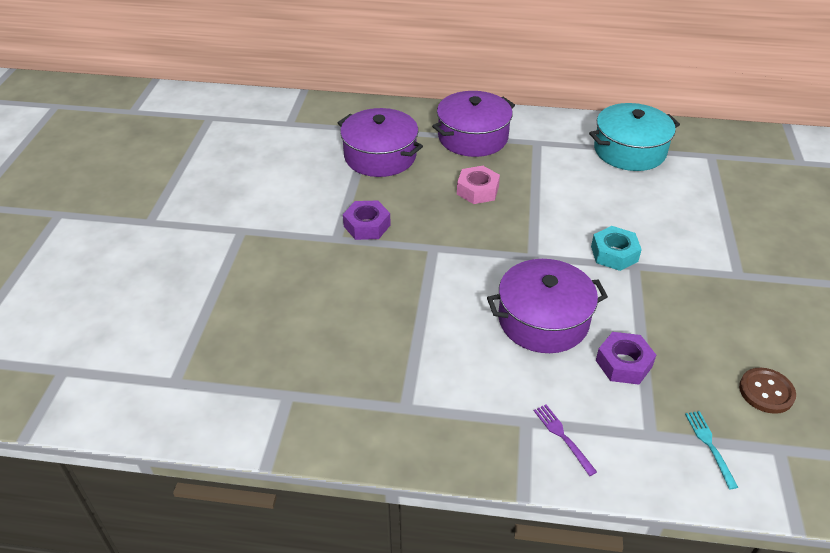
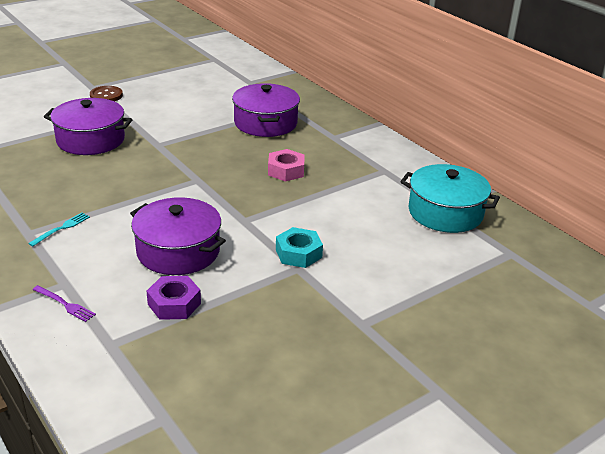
camera: 45 degrees right, 10 degrees down
(367, 225) = (185, 149): purple nut -> none
(473, 137) = (345, 145): purple pot -> purple pot (91, 140)
(562, 436) = (65, 304): purple fork -> purple fork turned 105 degrees clockwise
(709, 445) = (128, 378): turquoise fork -> turquoise fork (62, 228)
(766, 392) = (226, 388): brown button -> brown button (106, 95)

